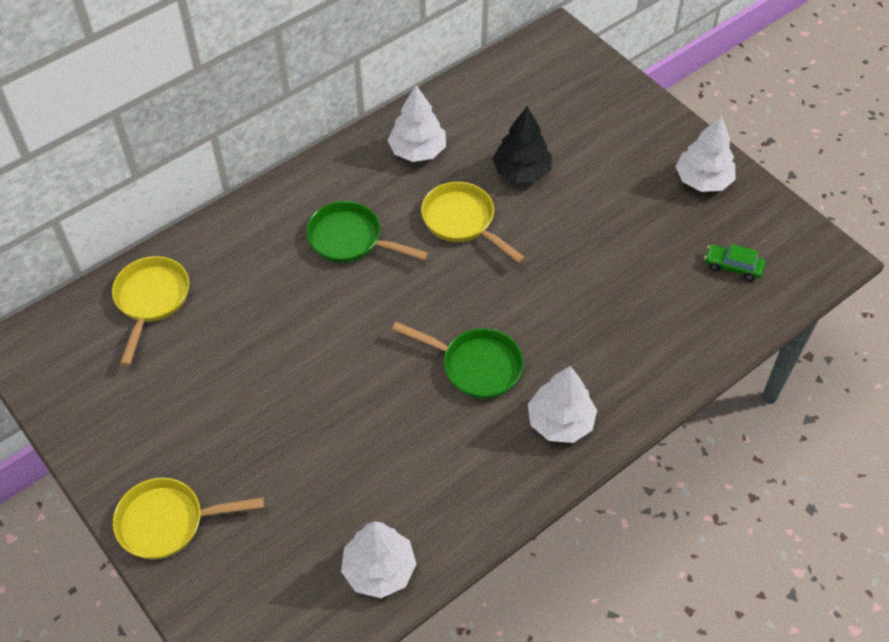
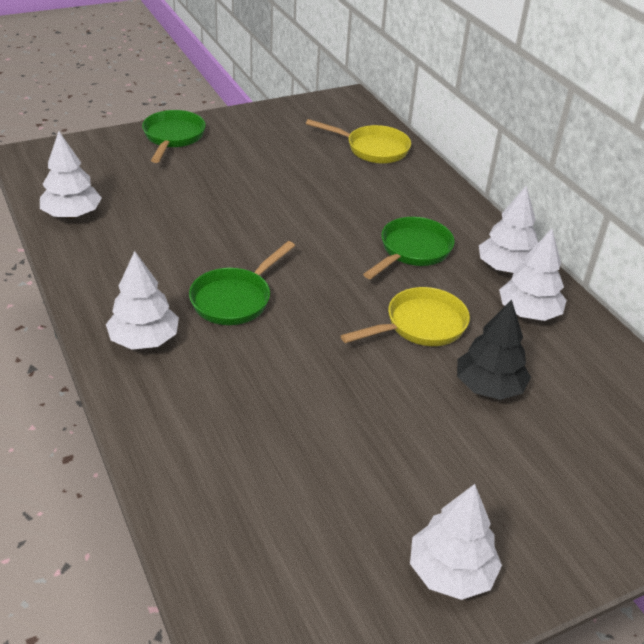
camera: 100 degrees right, 15 degrees down
(168, 522) = (173, 137): yellow pan -> green pan
(356, 168) = (506, 268): none -> white tree
(732, 267) = (287, 555): green car -> none

